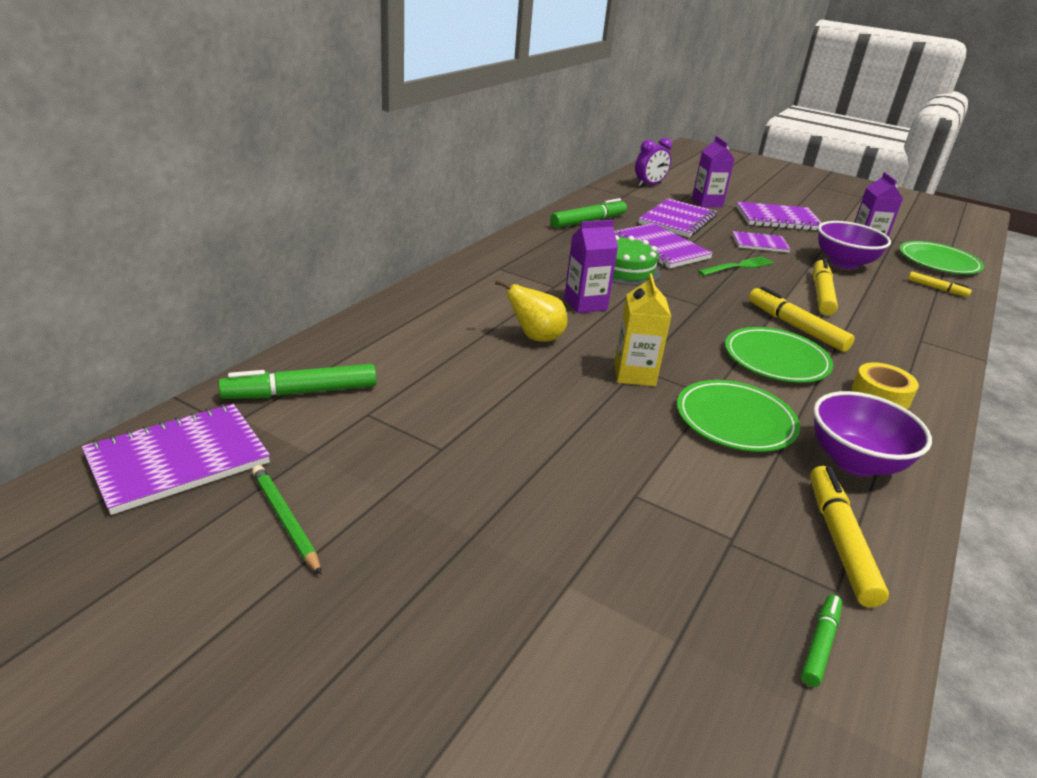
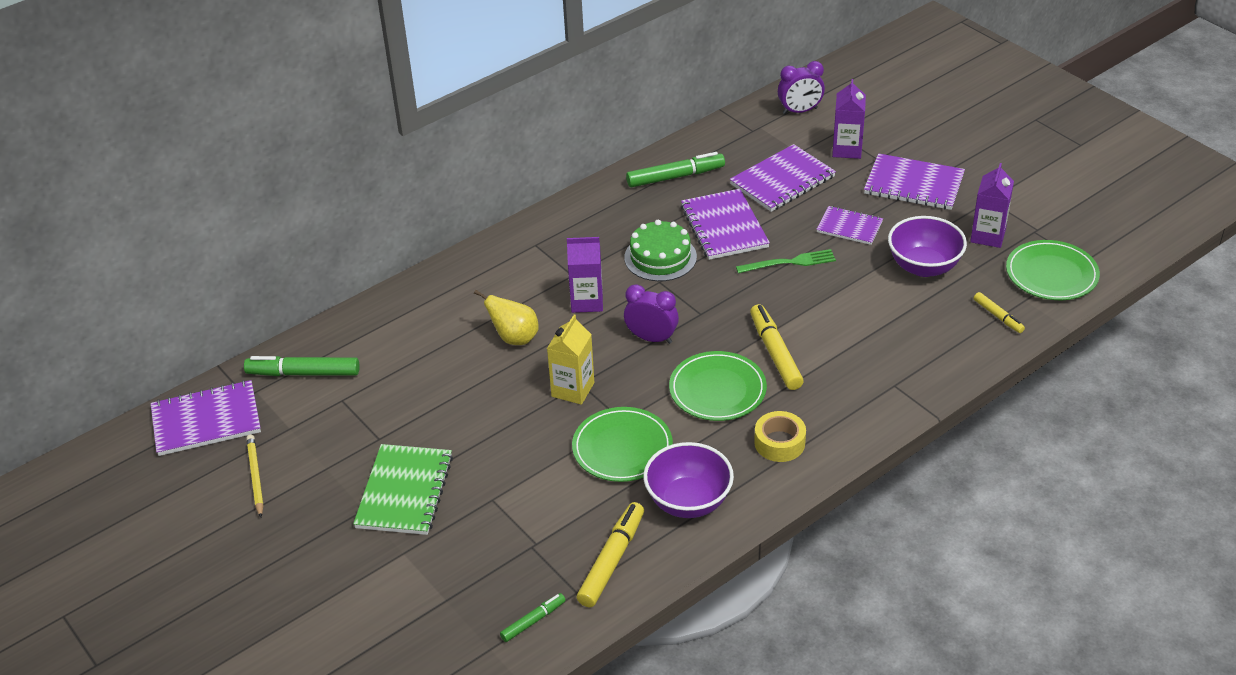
camera: 25 degrees right, 10 degrees up
(285, 519) = (255, 477): green pencil -> yellow pencil
(515, 504) = (404, 492): none -> green notebook
(673, 326) = (651, 338): none -> purple clock
(821, 294) = (848, 311): yellow marker -> none

